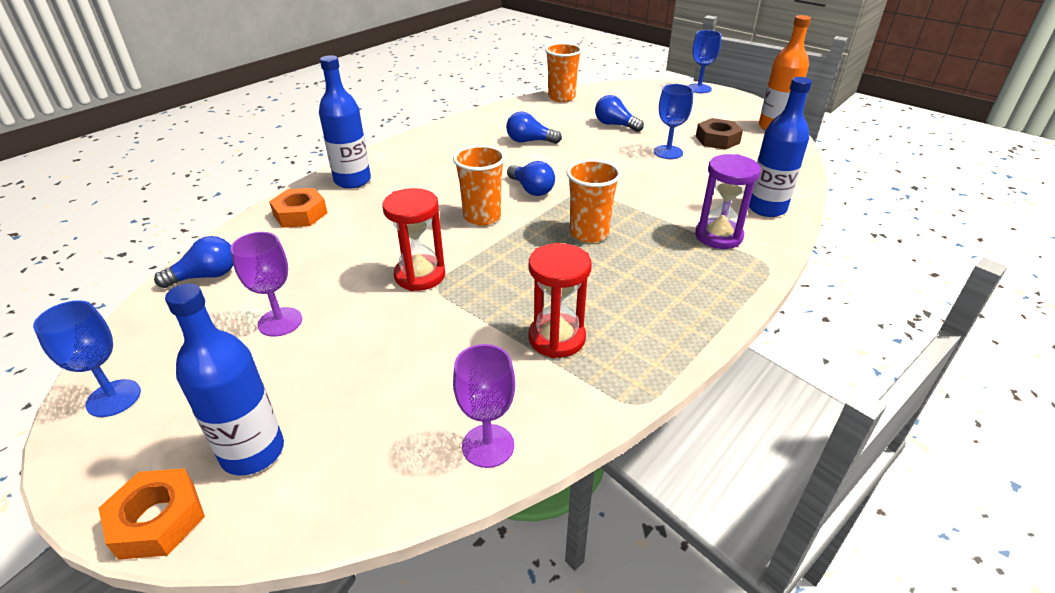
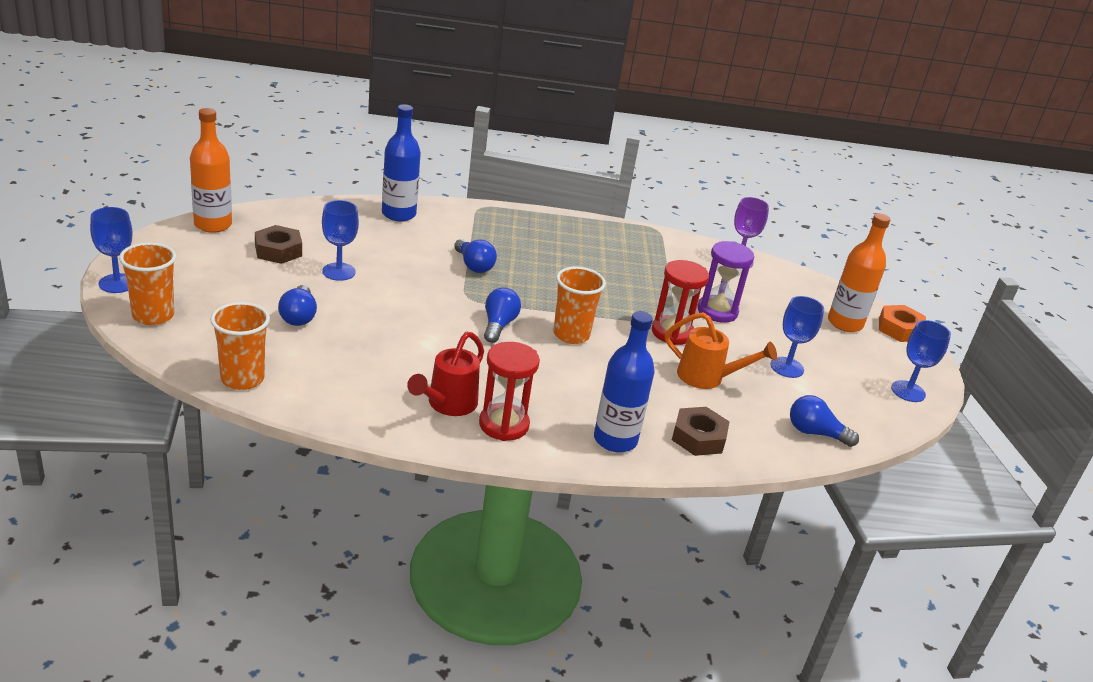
camera: 135 degrees left, 5 degrees down
(253, 452) = (845, 323): blue bottle -> orange bottle
(280, 322) = (787, 367): purple goblet -> blue goblet
(300, 214) = (698, 437): orange nut -> brown nut
(343, 258) = (707, 377): none -> orange watering can
(466, 141) = (448, 404): none -> red watering can
(529, 141) = (401, 360): blue light bulb -> blue light bulb (474, 265)
(556, 338) = (648, 262): red hourglass -> red hourglass (504, 425)
(589, 233) = (529, 279): orange cup -> orange cup (153, 316)
(718, 236) = (465, 228): purple hourglass -> purple hourglass (717, 311)

